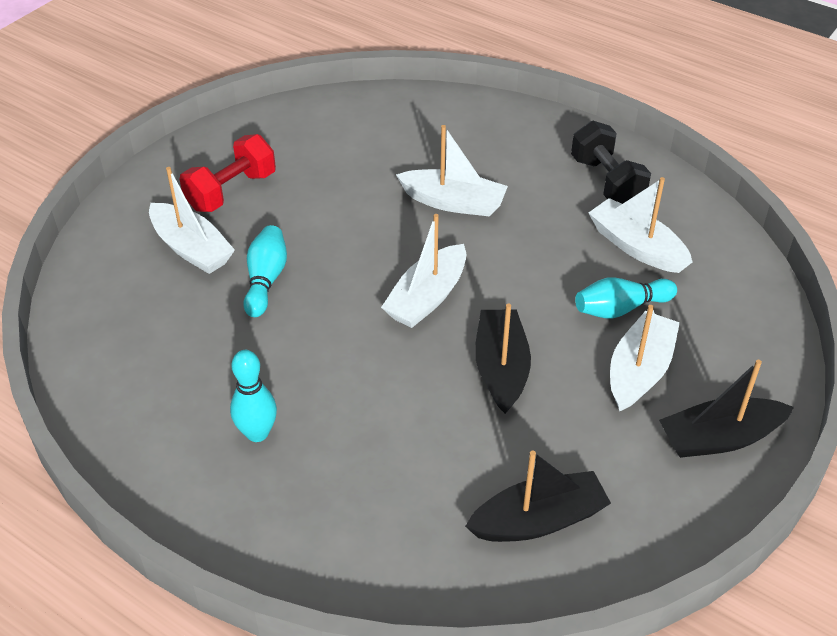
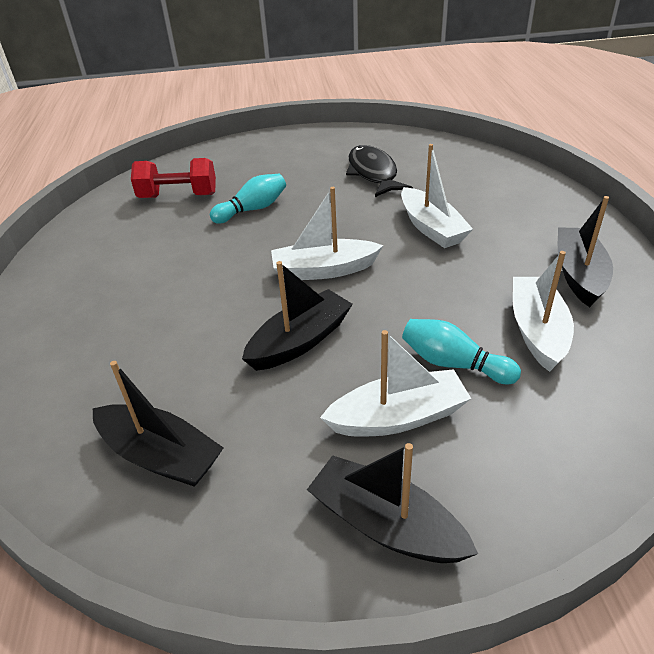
camera: 50 degrees right, 5 degrees down
(191, 249) = (244, 176): white boat -> none
(231, 191) = (308, 160): red dumbbell -> red dumbbell (178, 196)
(257, 433) = (119, 279): turquoise bowling pin -> none
(321, 172) = (373, 173): none -> black fish
(607, 182) = (579, 274): black dumbbell -> black boat

